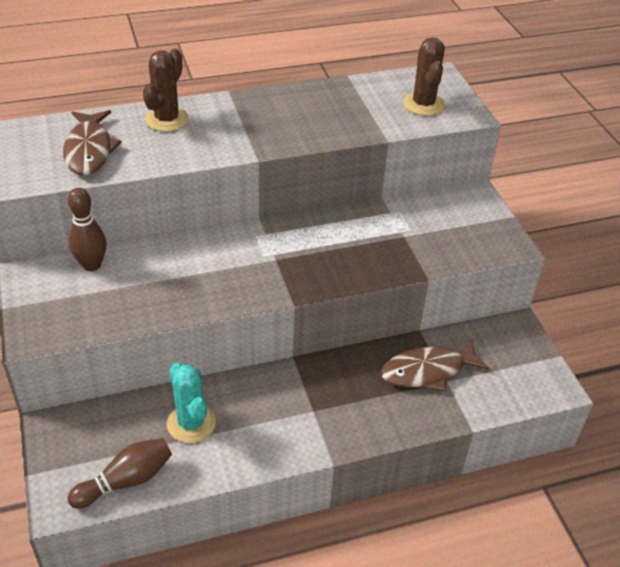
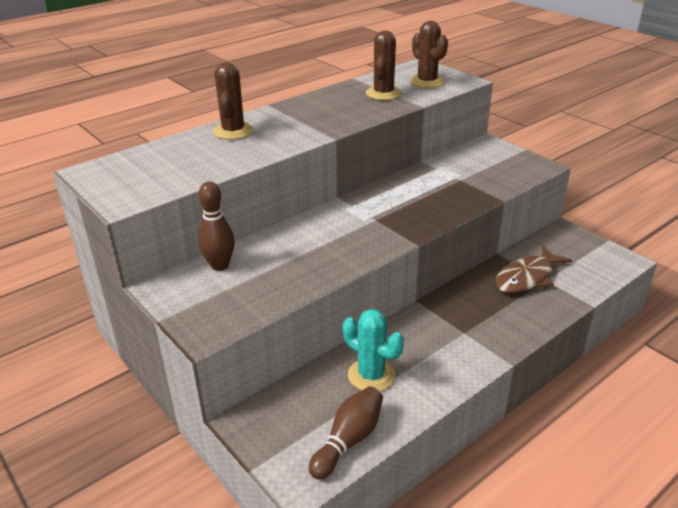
camera: 20 degrees left, 10 degrees down
(89, 150) = (182, 164): brown fish -> none
(360, 109) = (383, 93): none -> brown cactus

